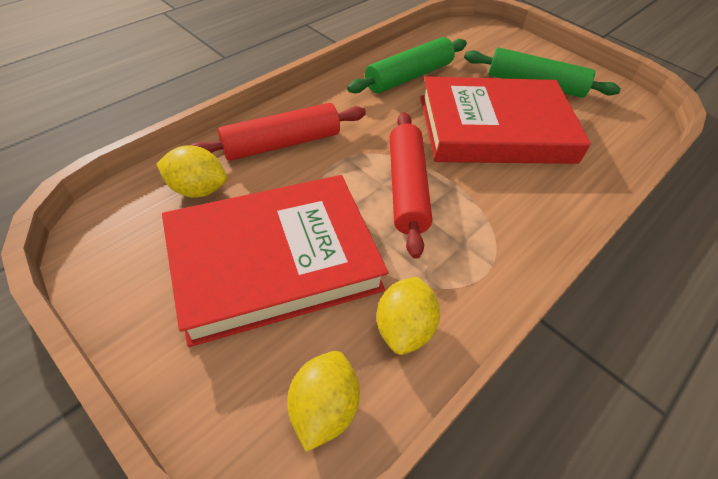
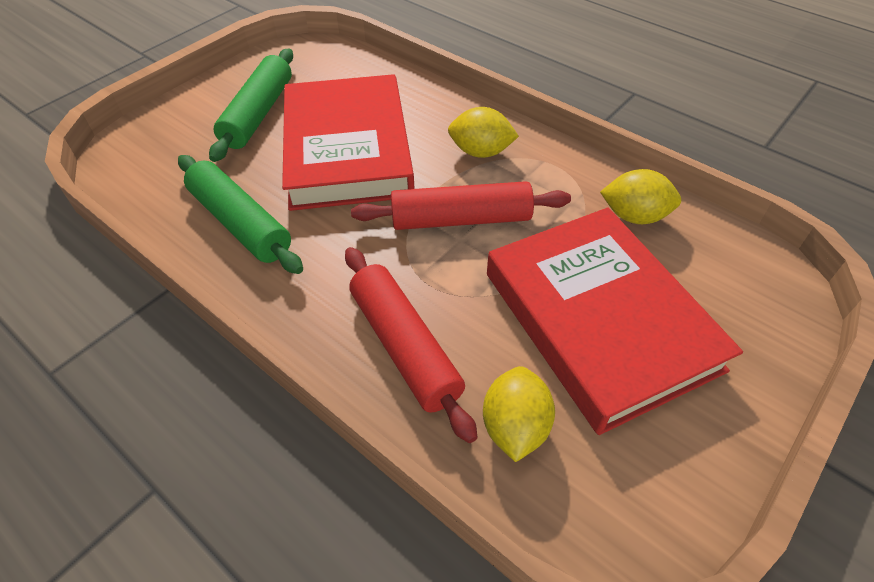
camera: 90 degrees left, 0 degrees up
(323, 408) = (730, 261): yellow lemon -> yellow lemon (481, 152)

